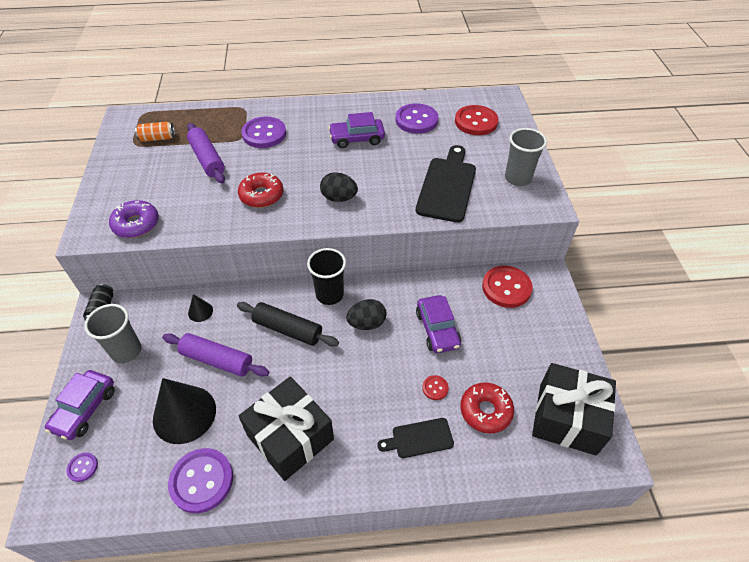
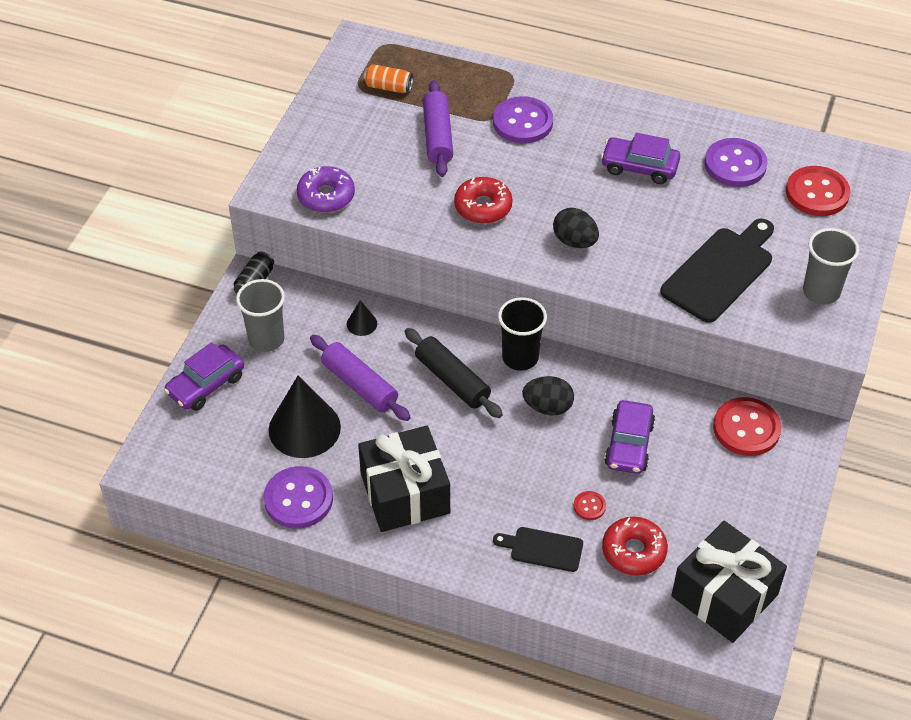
camera: 25 degrees right, 0 degrees up
(83, 467) = (188, 441): purple button -> none

